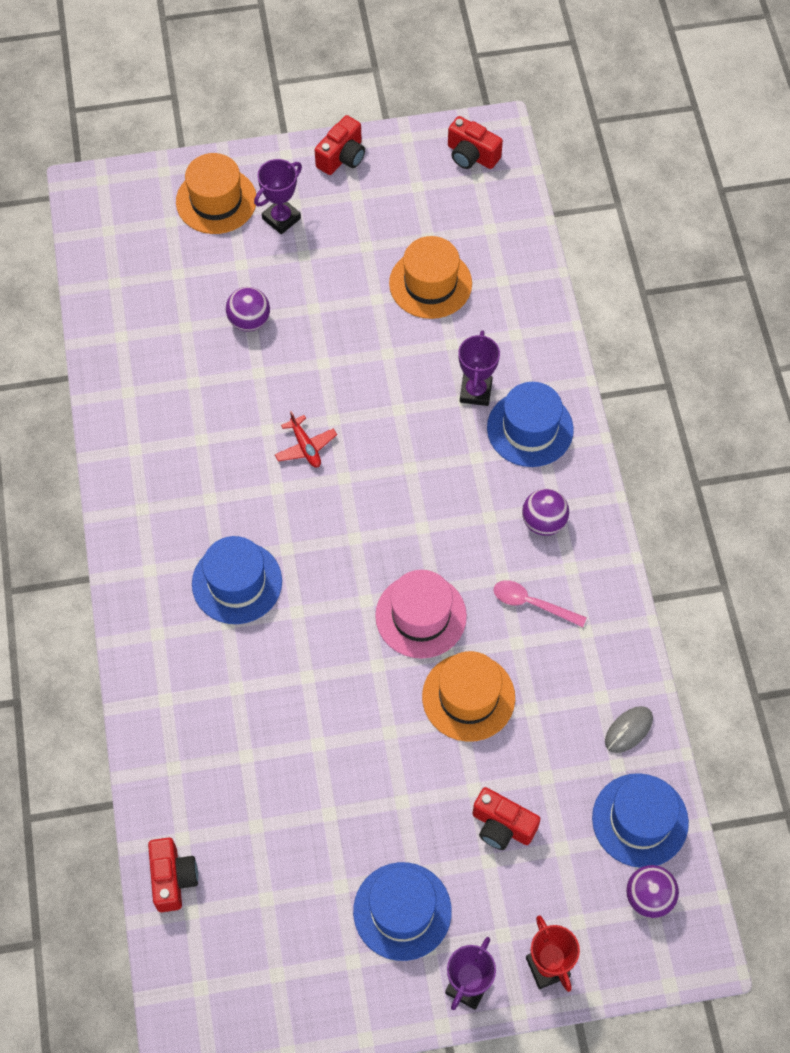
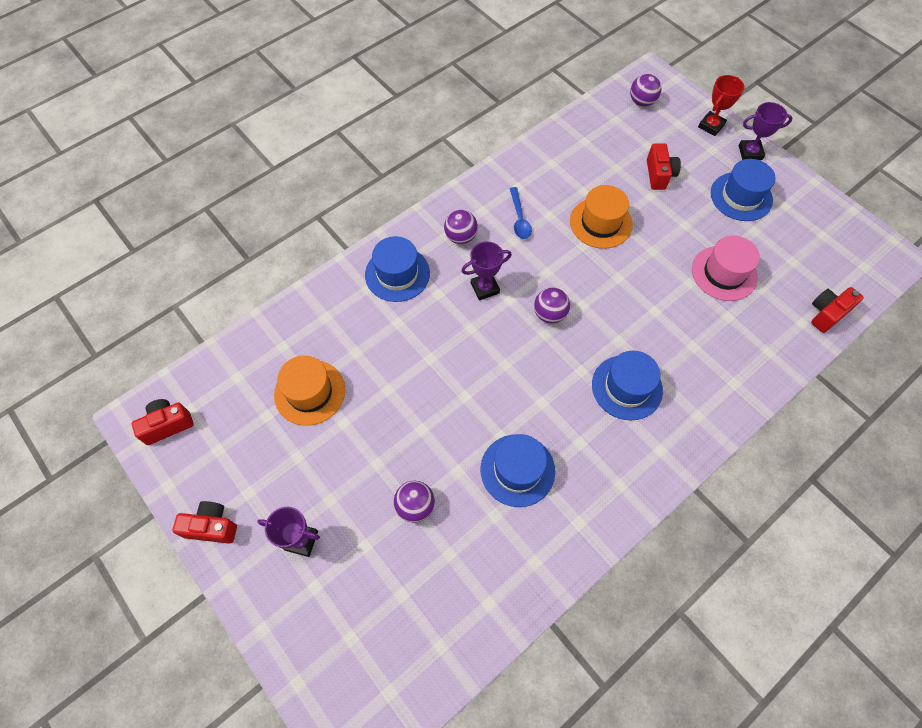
camera: 120 degrees left, 0 degrees up
(216, 200) = (308, 610): orange hat -> none
(305, 447) = (498, 402): red plane -> none
(376, 558) = (549, 314): none -> purple ball
(421, 616) = (569, 270): pink hat -> pink hat (724, 273)
(471, 155) = (167, 425): red camera -> red camera turned 120 degrees counterclockwise
(475, 392) = (387, 318): purple trophy -> purple trophy (485, 288)
(532, 603) = (519, 219): pink spoon -> blue spoon
(628, 730) = (561, 144): grey mouse -> none
(640, 820) = (606, 120): blue hat -> blue hat (517, 470)

